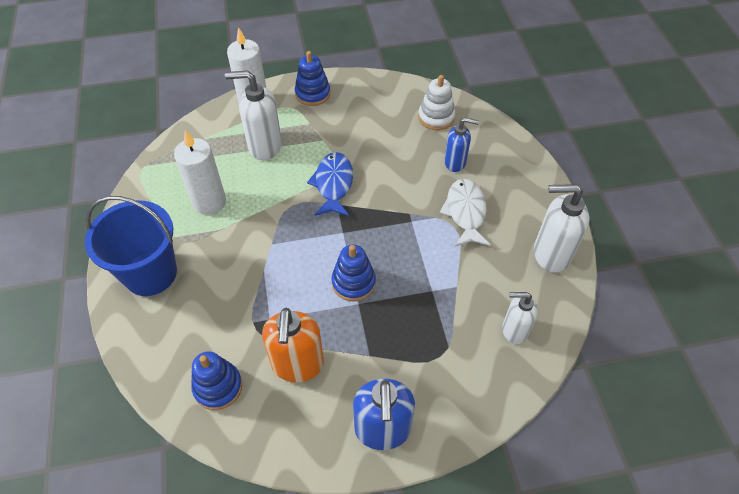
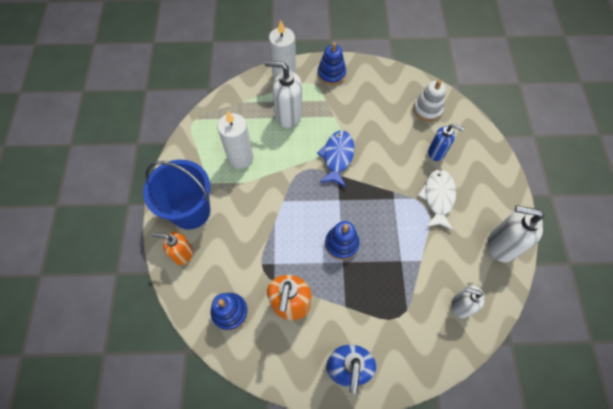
camera: 10 degrees right, 10 degrees up
(145, 326) = (182, 254): none -> orange soap dispenser

